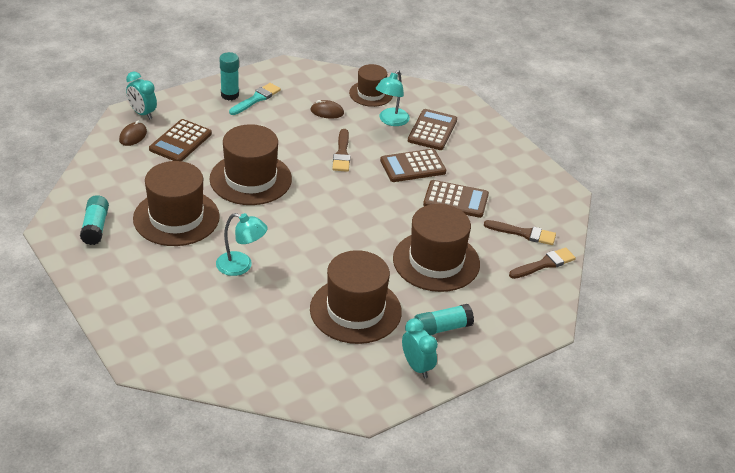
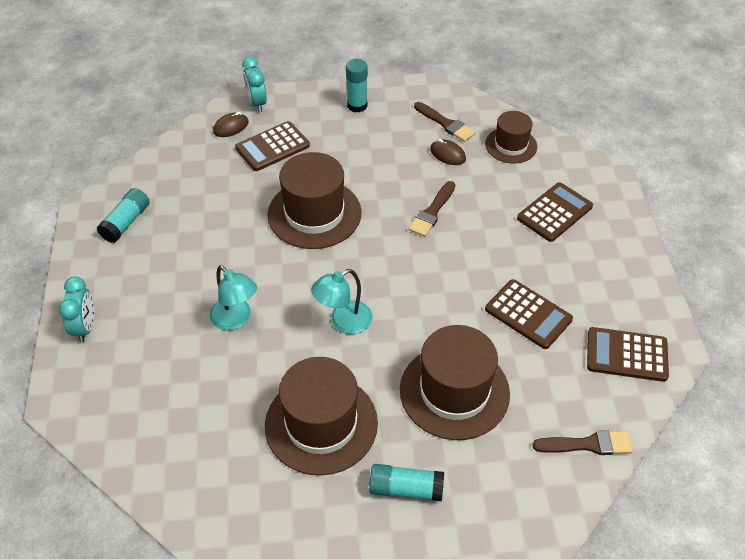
camera: 30 degrees right, 10 degrees up
(176, 218) = (210, 237): brown hat -> none
(256, 99) = (381, 118): turquoise brush -> none
(391, 121) = (513, 186): turquoise lamp -> turquoise lamp (343, 322)
(413, 166) = (503, 253): brown calculator -> brown calculator (626, 355)
(417, 367) = (343, 532): turquoise clock -> turquoise clock (85, 327)
(523, 233) = (586, 390): brown brush -> brown brush (446, 124)

